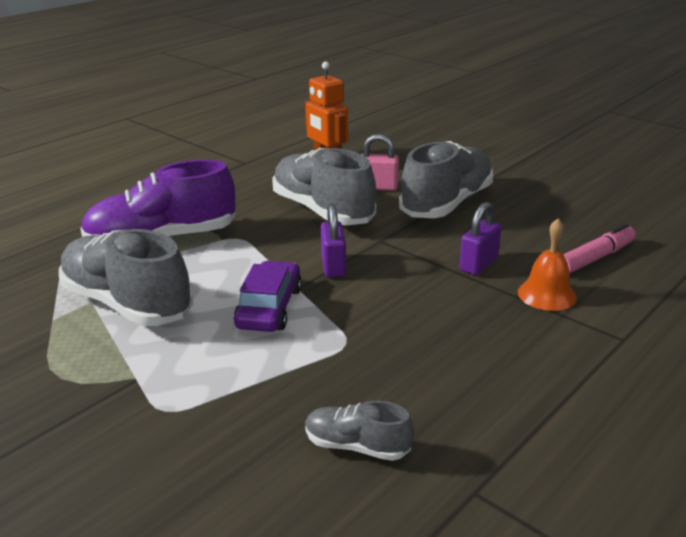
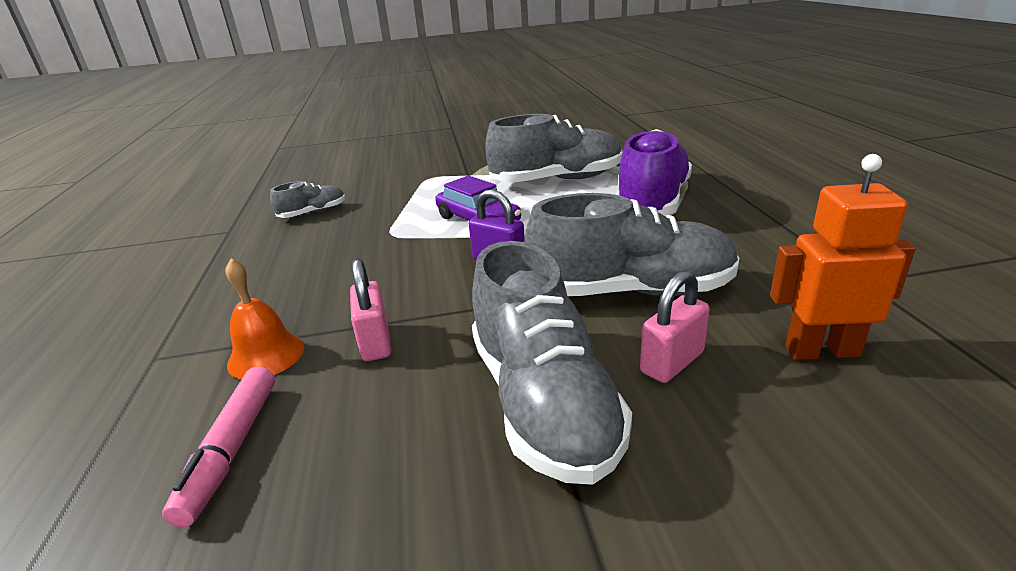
camera: 130 degrees right, 0 degrees up
(478, 264) = (375, 342): purple padlock -> pink padlock

